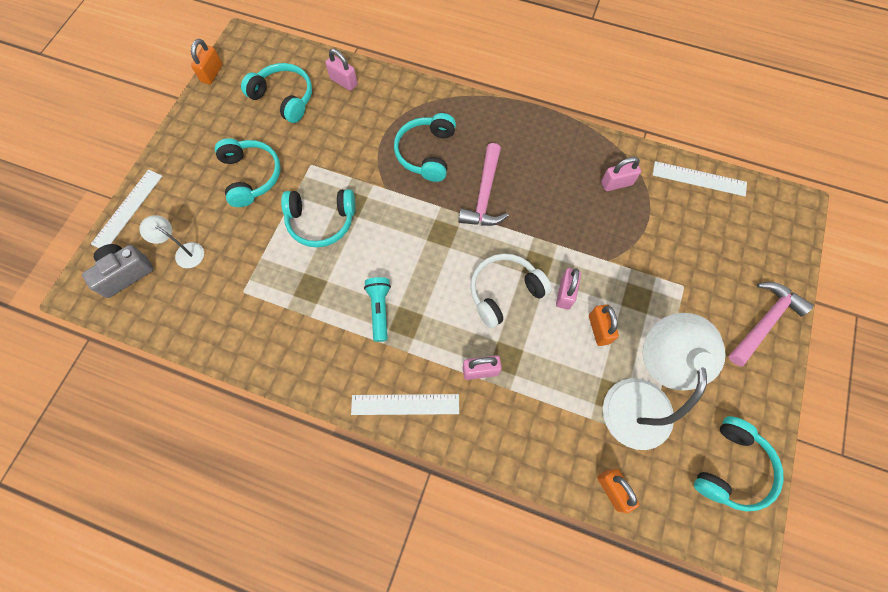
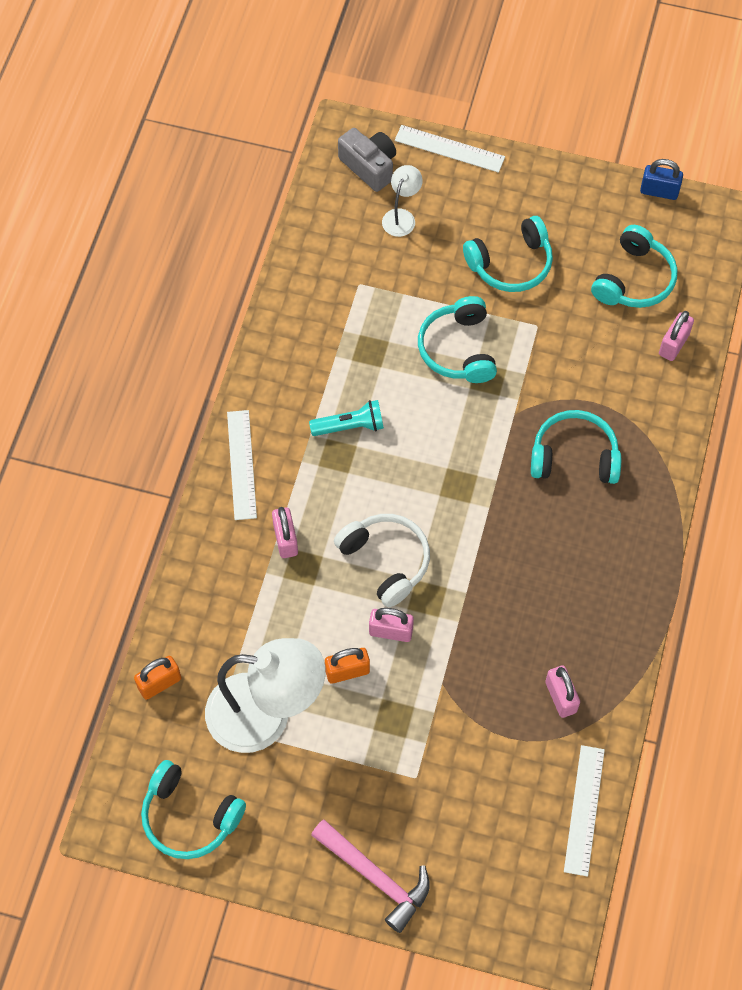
camera: 85 degrees right, 5 degrees down
(212, 73) = (659, 191): orange padlock -> blue padlock
(484, 195) = (519, 531): pink hammer -> none

